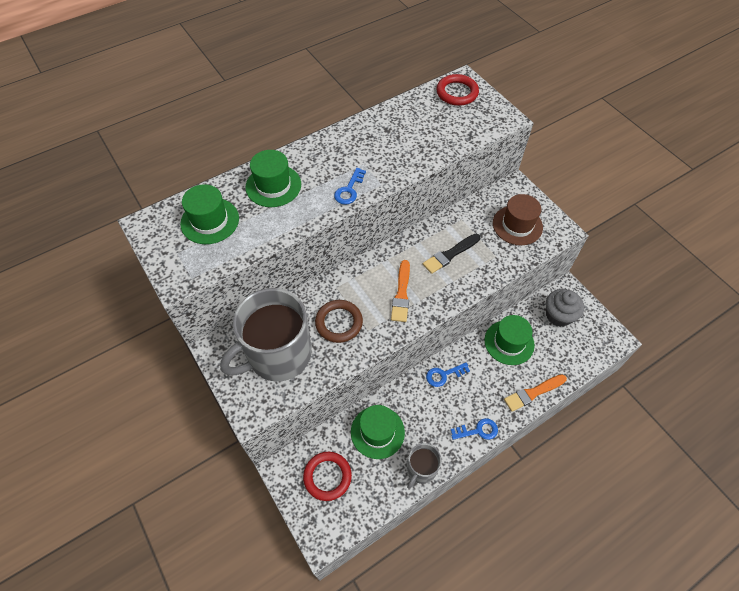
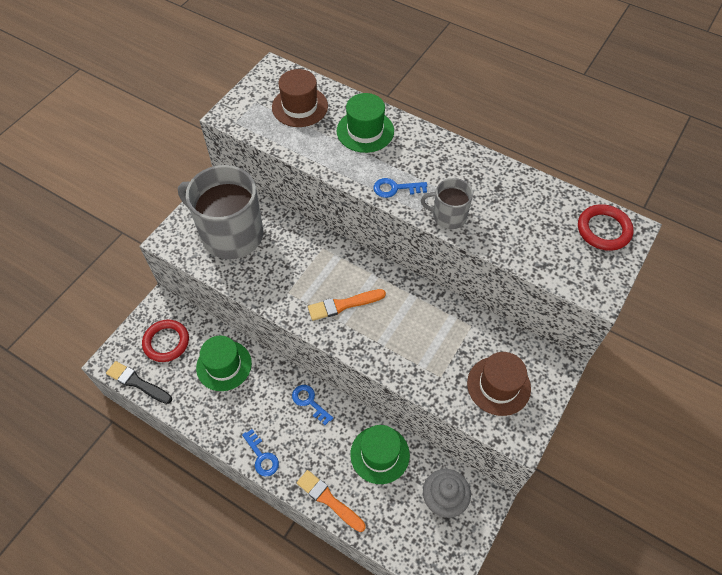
camera: 65 degrees right, 0 degrees up
(210, 221) = (300, 107): green hat -> brown hat
(339, 323) = (285, 266): brown ring -> none
(421, 469) = (201, 418): grey mug -> grey mug (448, 216)
(450, 254) = (417, 331): black brush -> black brush (137, 382)

